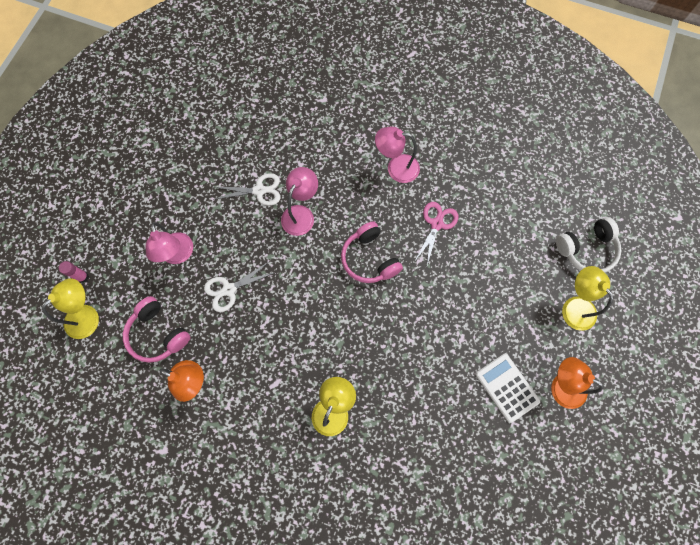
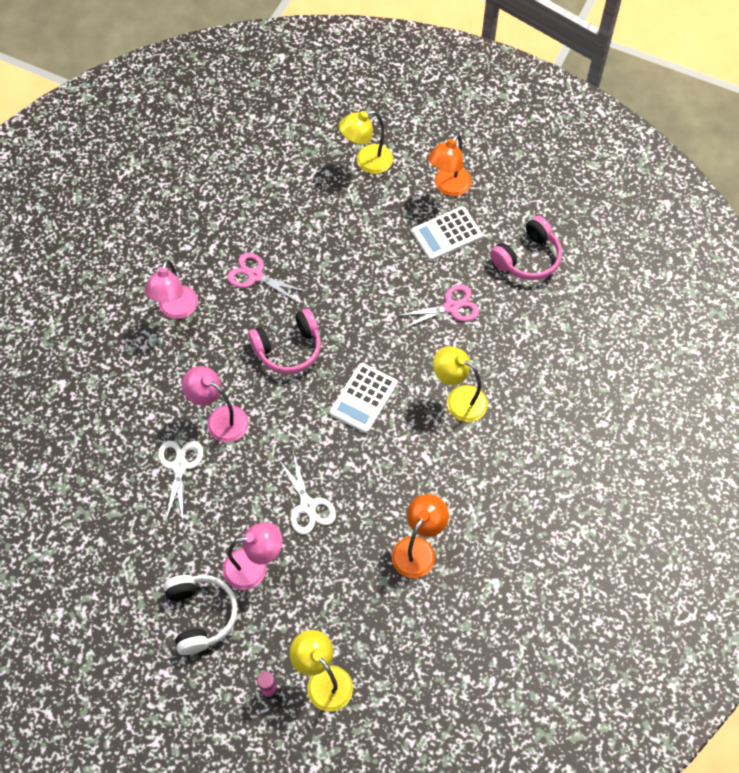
camera: 85 degrees left, 10 degrees down
(158, 334) = (355, 591): pink headphones -> pink headphones (527, 258)
(328, 325) = (363, 398): none -> white calculator
(427, 396) = (451, 307): none -> pink scissors
(586, 249) = (306, 140): white headphones -> white headphones (201, 615)

